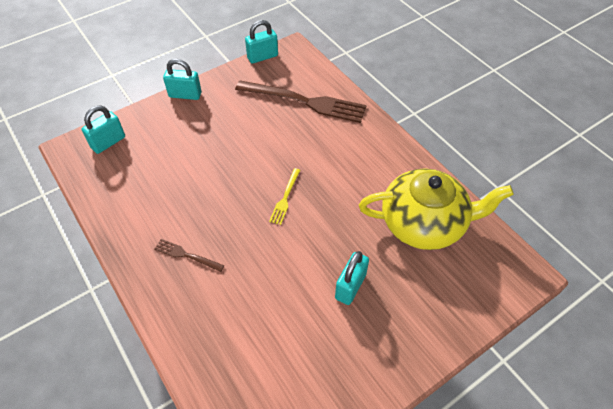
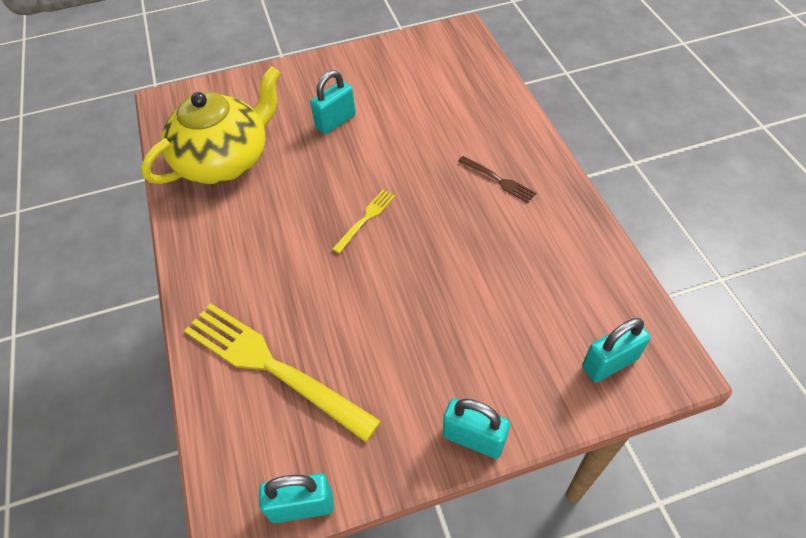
camera: 160 degrees left, 0 degrees up
(305, 102) = (271, 366): brown fork -> yellow fork
(424, 223) = (225, 160): yellow teapot -> yellow teapot turned 120 degrees clockwise

